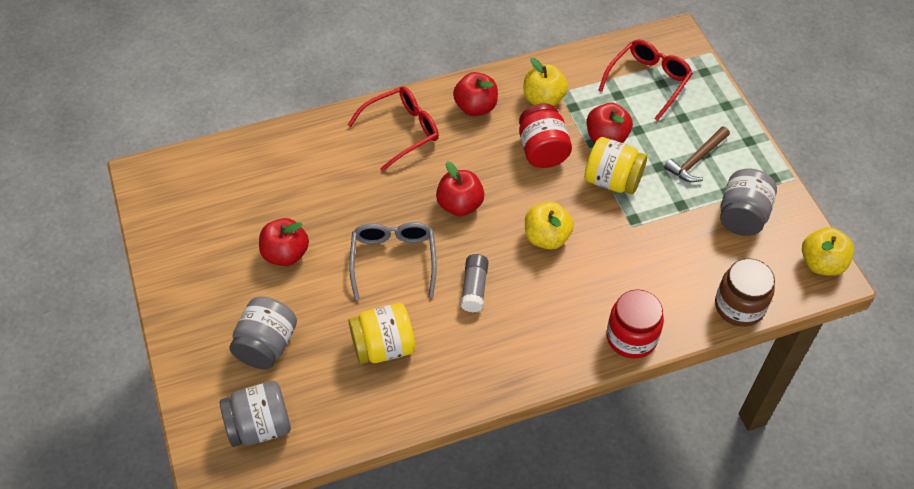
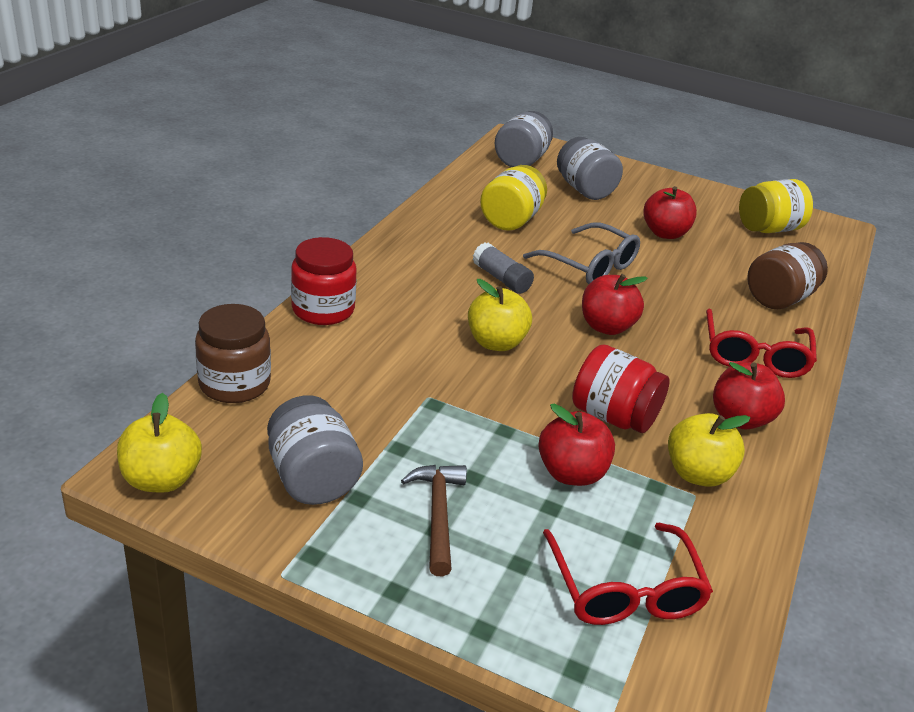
camera: 130 degrees right, 20 degrees down
(311, 153) = (779, 298): none -> brown jar
(612, 180) = (504, 429): yellow jar -> yellow jar (768, 229)

